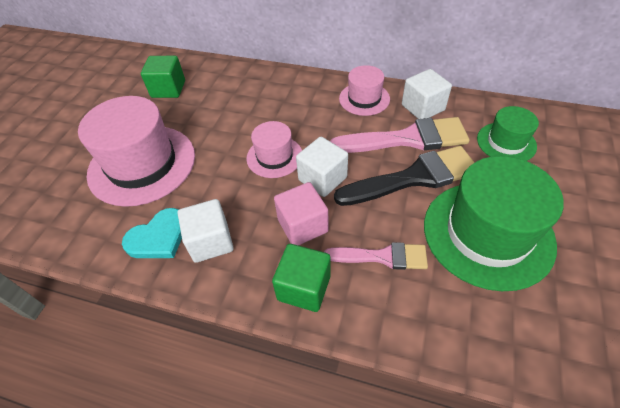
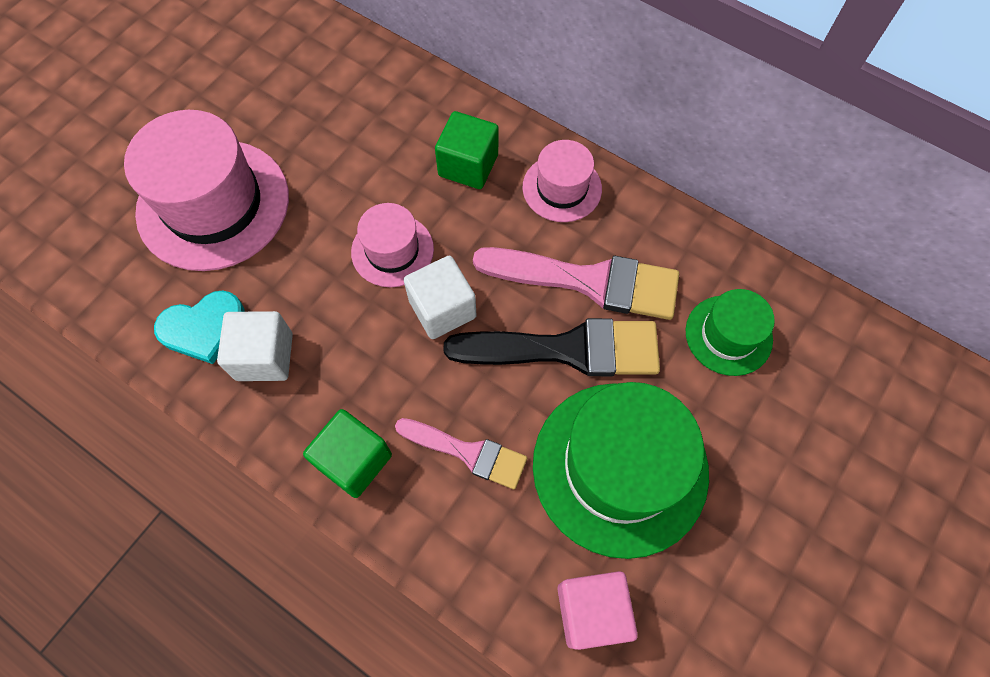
camera: 15 degrees right, 15 degrees up
(168, 89) = (286, 77): green cube -> green cube (468, 165)
(302, 226) = (387, 373): pink cube -> pink cube (591, 611)
(423, 108) = (640, 233): white cube -> none

